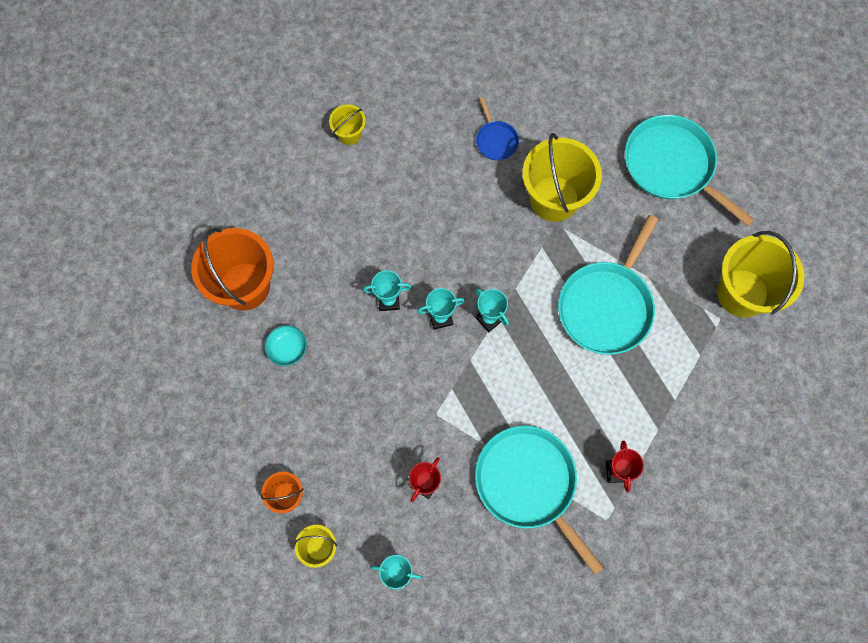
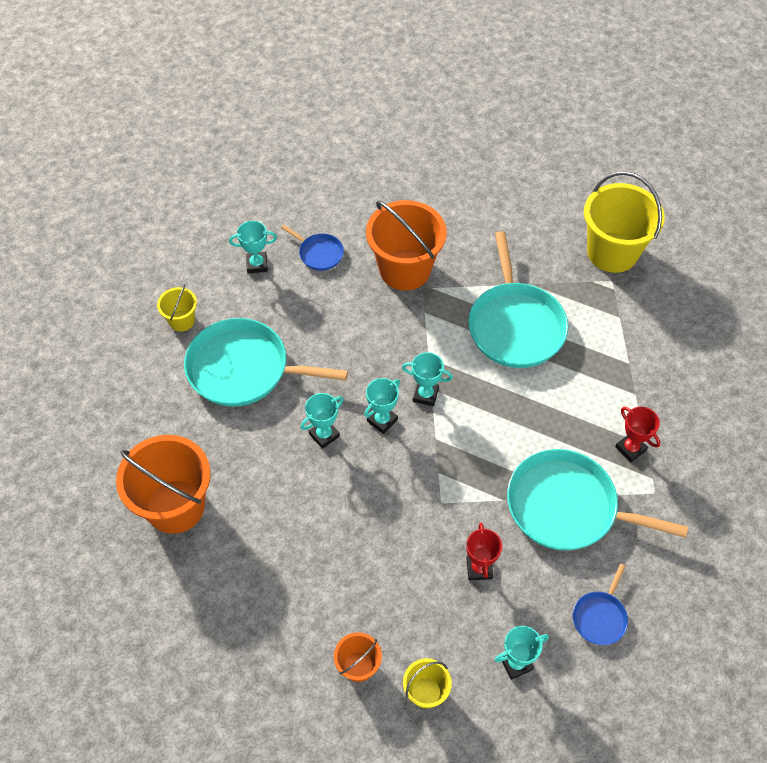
camera: 35 degrees left, 15 degrees down
(287, 349) = (260, 535): turquoise bowl -> none
(440, 120) = (257, 264): none -> turquoise trophy
(485, 584) = (600, 617): none -> blue pan
(554, 198) = (405, 269): yellow bucket -> orange bucket
(672, 166) = (480, 192): turquoise pan -> turquoise pan (244, 369)

